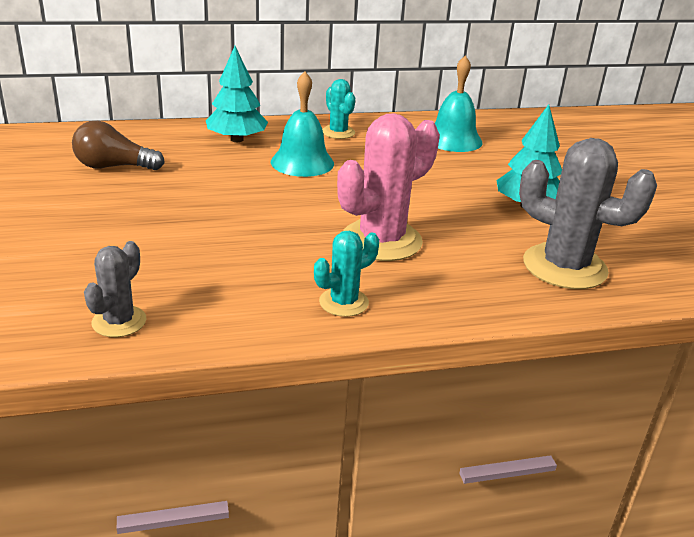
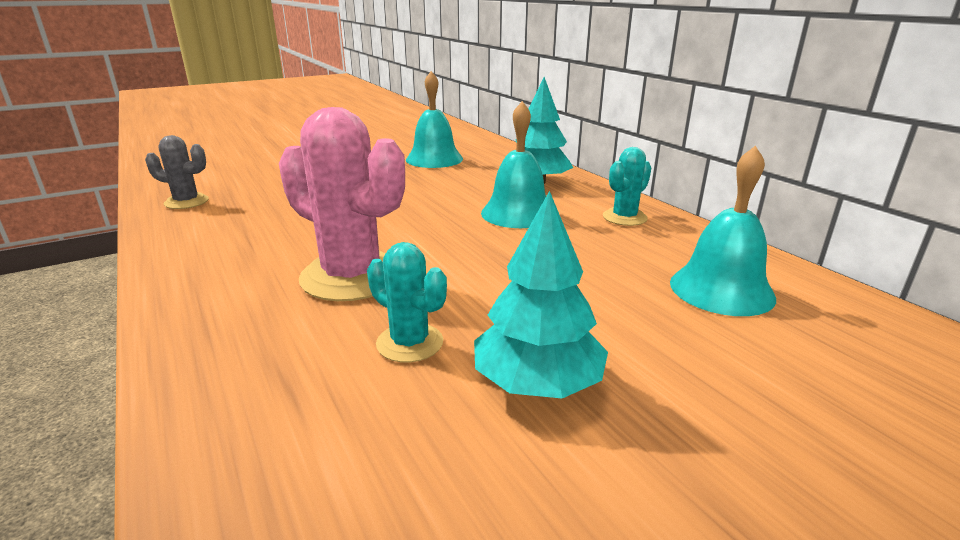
camera: 75 degrees right, 5 degrees down
(114, 167) = (434, 159): brown light bulb -> turquoise bell
(343, 302) = (208, 274): turquoise cactus -> turquoise cactus (410, 343)
(564, 267) = (319, 443): grey cactus -> none

